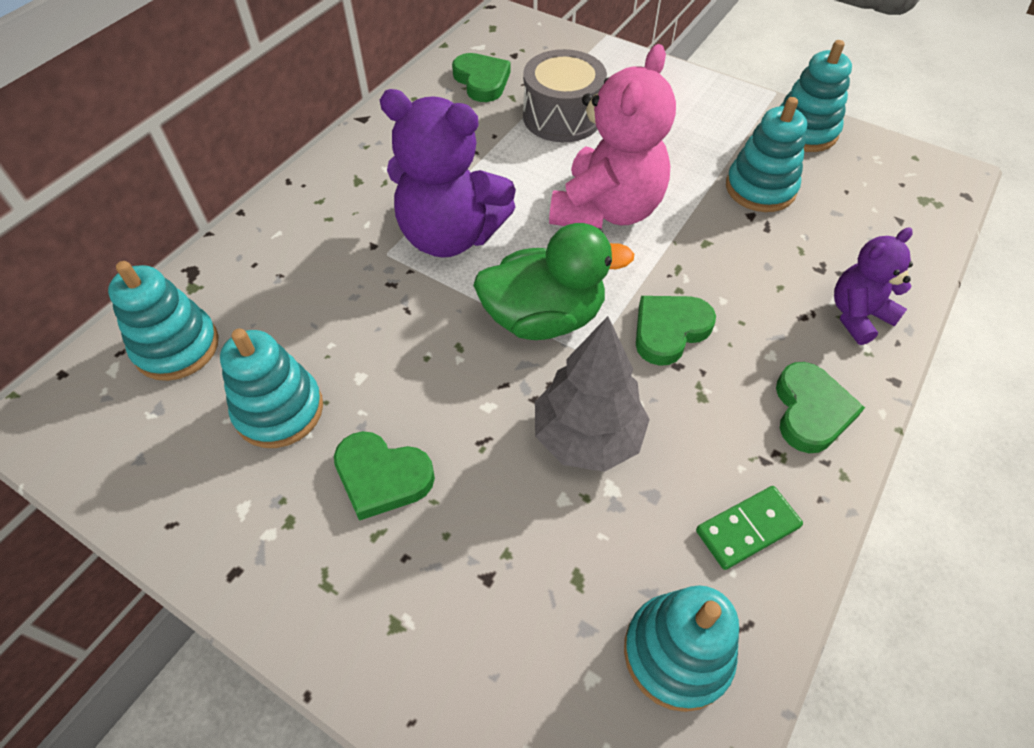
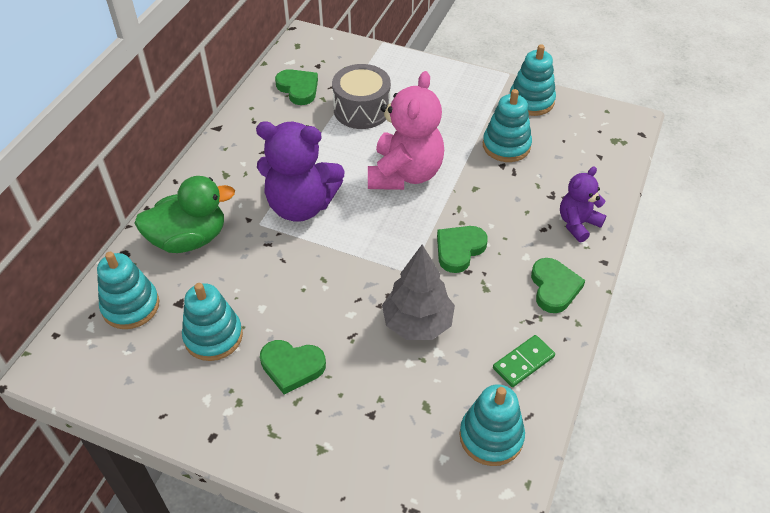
camera: 10 degrees left, 5 degrees down
(544, 318) = (376, 252): green duck -> green duck (189, 239)

